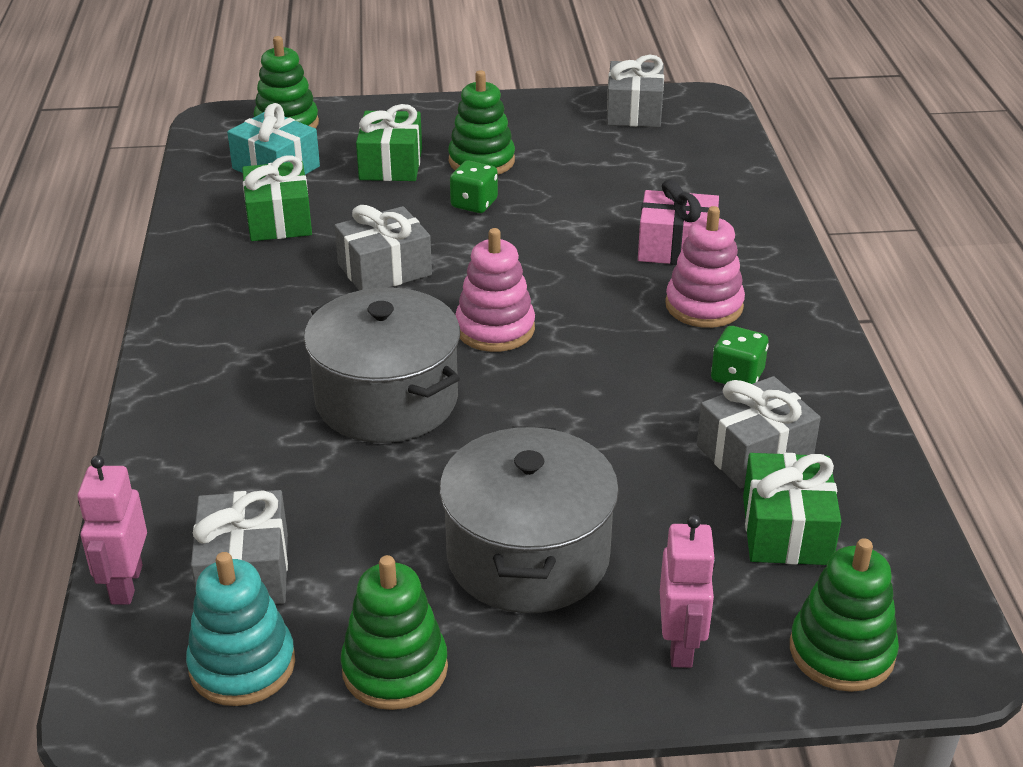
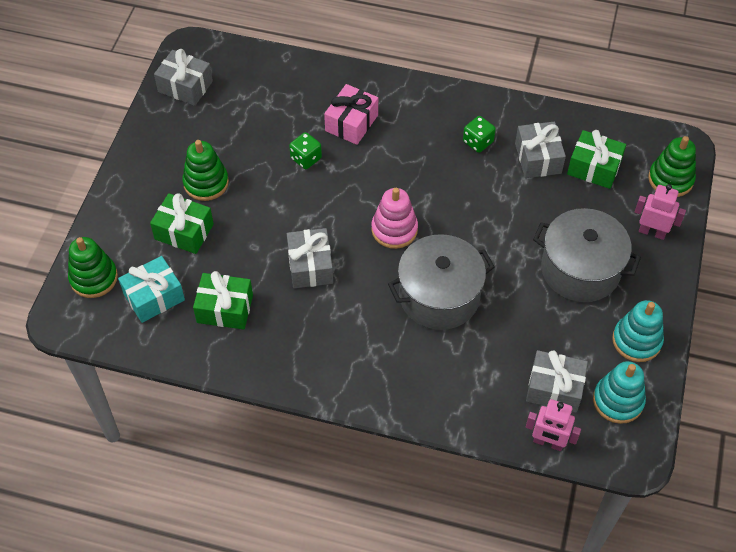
camera: 70 degrees left, 20 degrees up
(395, 669) = (636, 341): green stacking toy -> turquoise stacking toy
(474, 204) = (257, 201): green dice -> green dice (306, 158)
(704, 306) = (412, 132): pink stacking toy -> none

